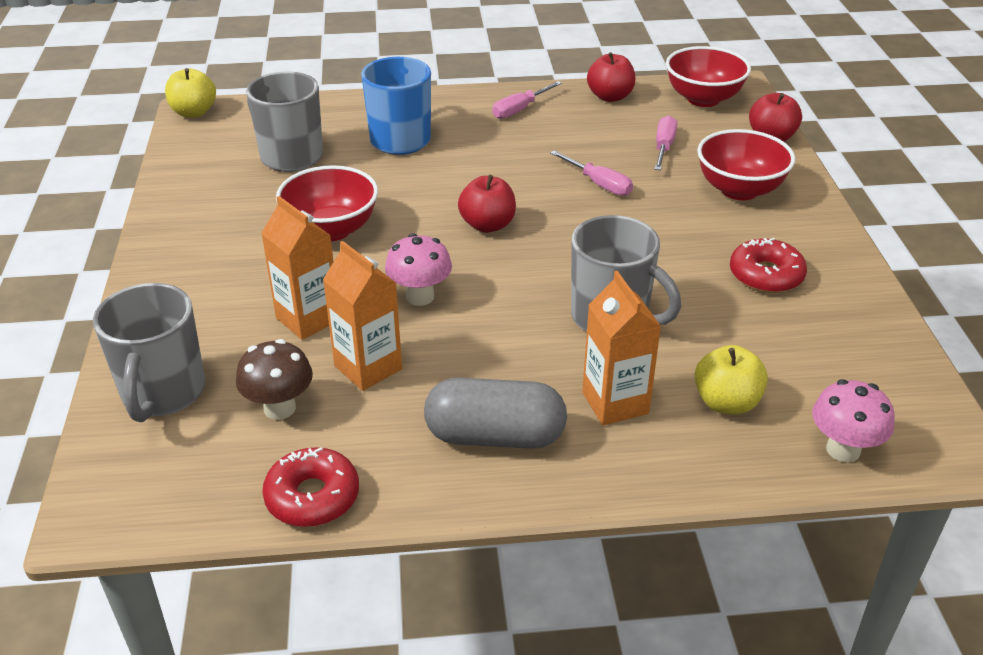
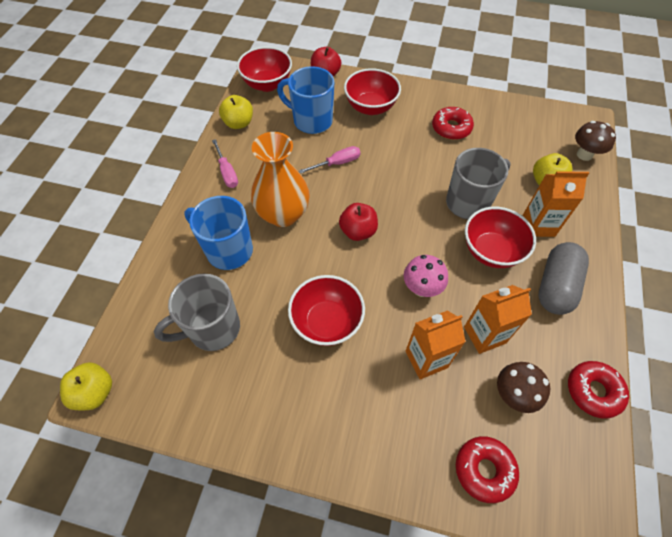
camera: 70 degrees left, 20 degrees up
(163, 393) = (484, 470): grey mug -> red donut
(479, 163) = (283, 214): none -> orange vase
(526, 355) = (491, 251): none -> red bowl
(610, 97) = (239, 123): red apple -> yellow apple
(663, 147) = (311, 121): pink screwdriver -> blue mug
(843, 450) = (584, 155): pink mushroom -> brown mushroom

